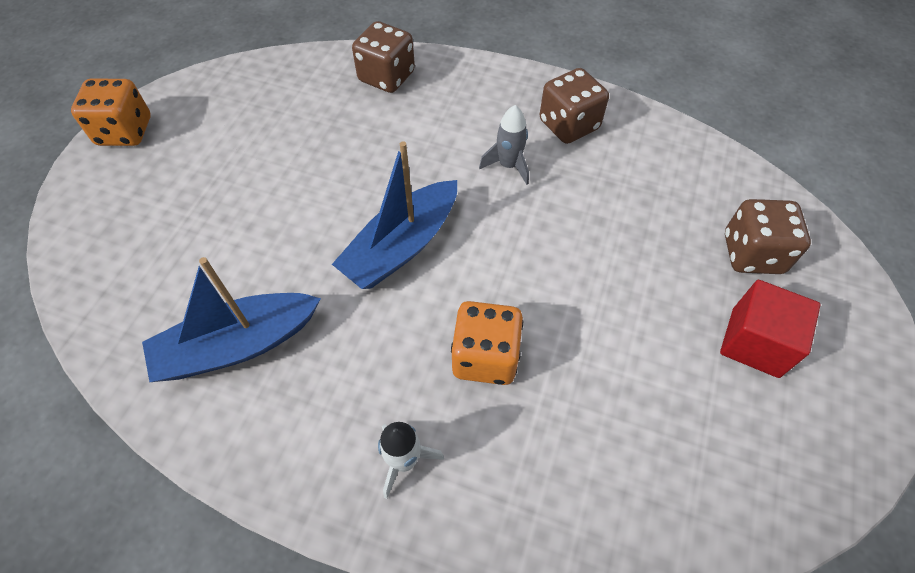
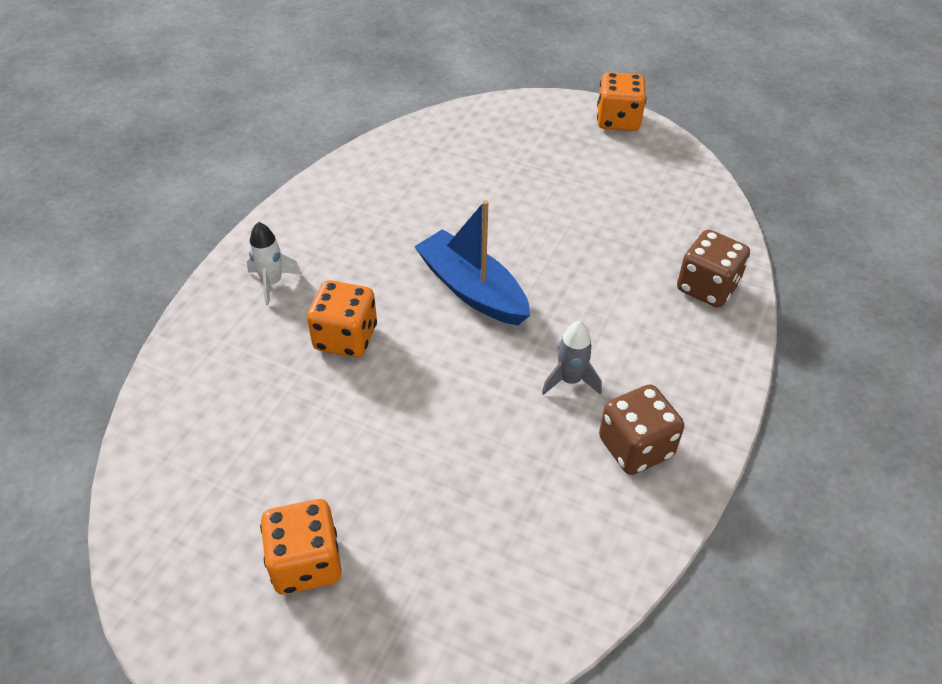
camera: 95 degrees right, 10 degrees down
(237, 345) = (391, 195): blue boat -> none
(752, 254) = (419, 599): brown dice -> none
(755, 342) = (306, 563): red cube -> orange dice

